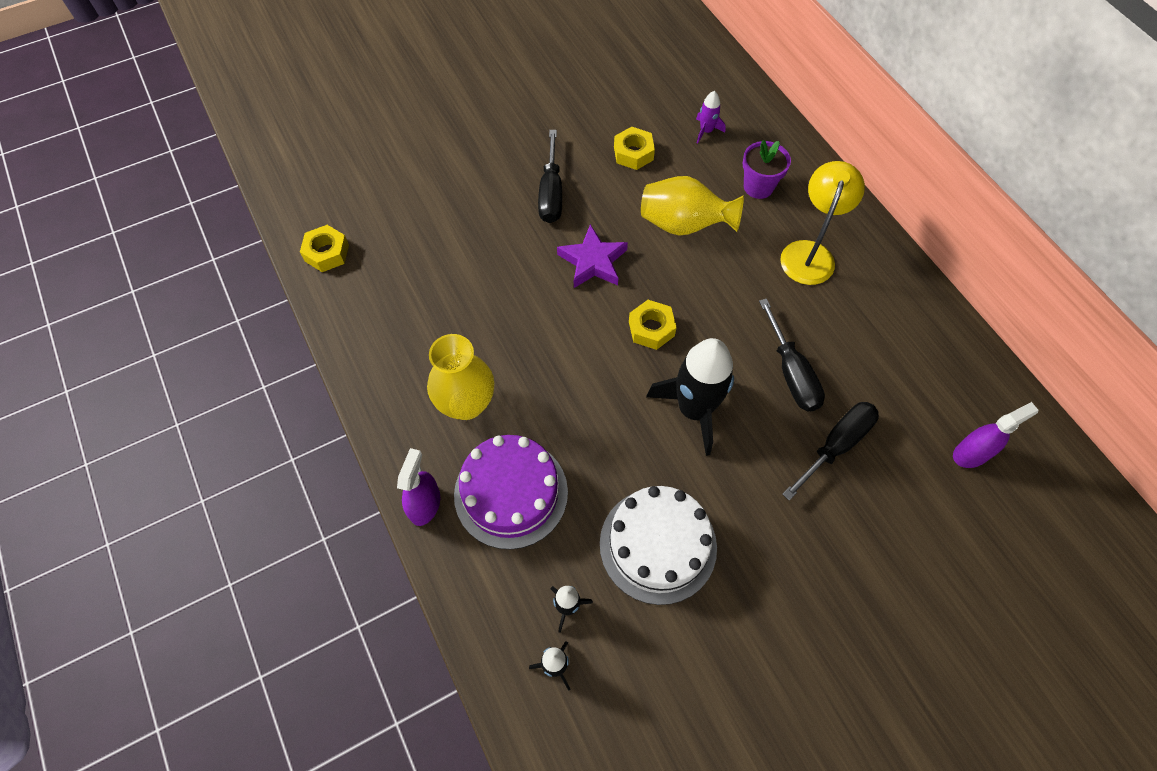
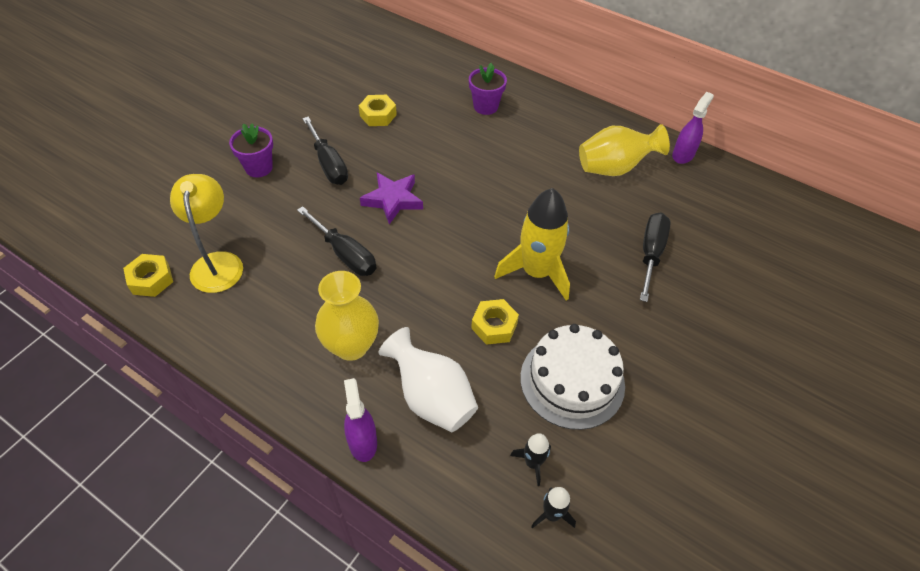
camera: 30 degrees left, 10 degrees down
(481, 170) = (259, 168): none -> purple flower pot
(511, 493) = (431, 397): purple cake -> white vase
(651, 328) = (468, 229): yellow nut -> yellow nut (494, 326)
(684, 225) = (447, 150): yellow vase -> yellow vase (614, 168)
(694, 409) = (536, 272): black rocket -> yellow rocket
(706, 131) = (424, 83): purple rocket -> none
(791, 373) = (589, 218): black screwdriver -> black screwdriver (345, 254)
(809, 253) = (549, 136): yellow lamp -> yellow lamp (217, 263)
(971, 453) = (739, 221): purple spray bottle -> purple spray bottle (683, 155)

